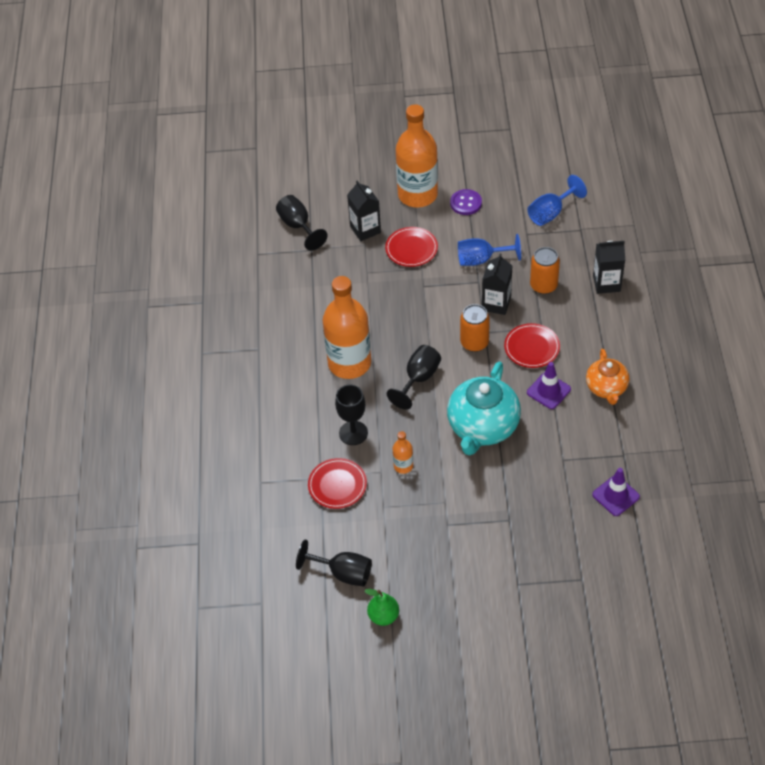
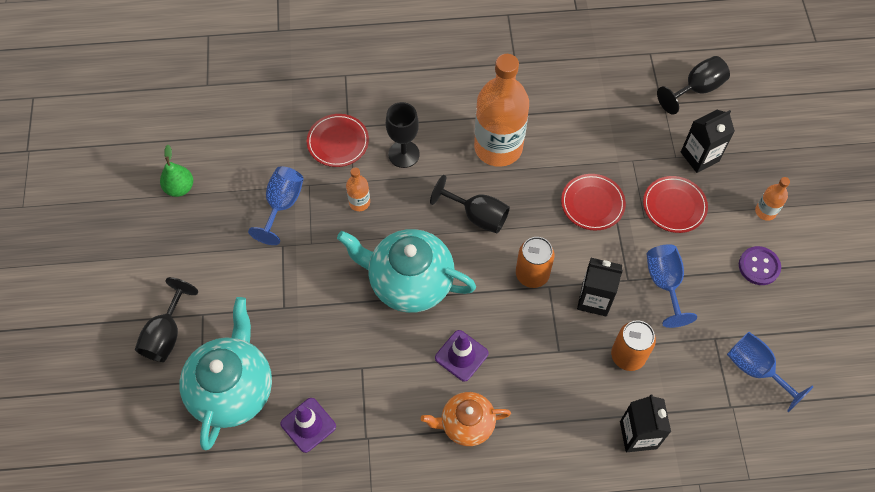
camera: 85 degrees right, 10 degrees up
(343, 573) = (232, 151): black goblet -> black goblet (166, 334)
(404, 527) = (282, 205): none -> blue goblet
(417, 195) = (765, 211): orange bottle -> orange bottle, size x0.43
(532, 347) = (527, 338): red plate -> red plate (592, 203)
(588, 554) = (232, 389): none -> turquoise teapot

